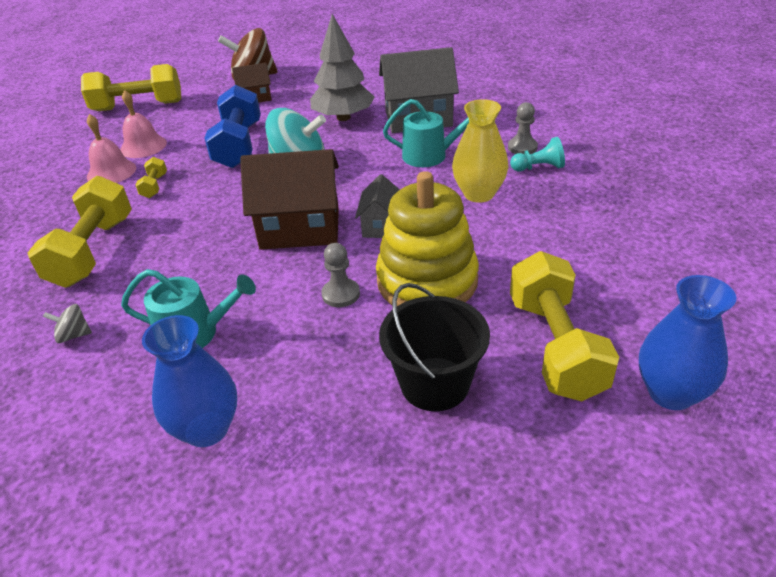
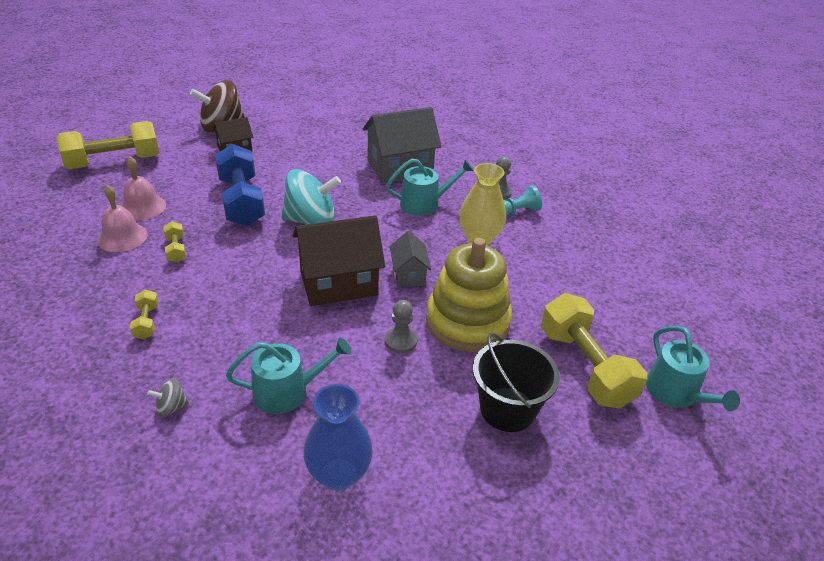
camera: 20 degrees left, 0 degrees up
(93, 251) = (147, 322): yellow dumbbell -> yellow dumbbell, size x0.45
(343, 118) = (331, 168): grey tree -> none
(671, 393) = (676, 393): blue vase -> turquoise watering can

